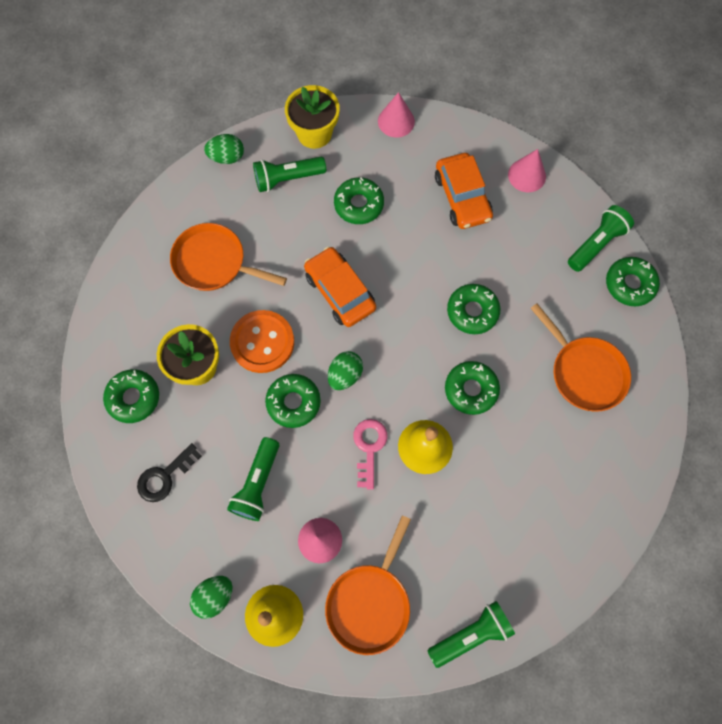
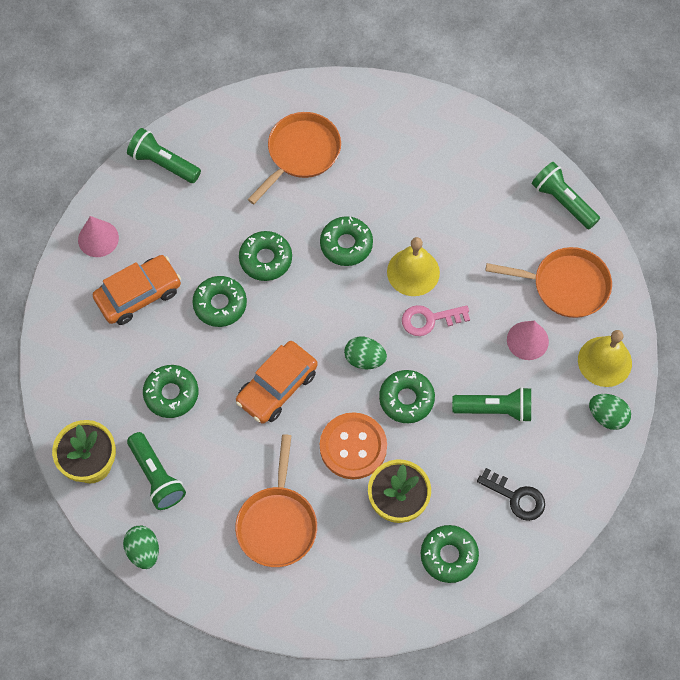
camera: 105 degrees left, 5 degrees down
(396, 121) = (57, 381): pink cone -> none
(629, 284) = (200, 129): green donut -> green donut (220, 304)

